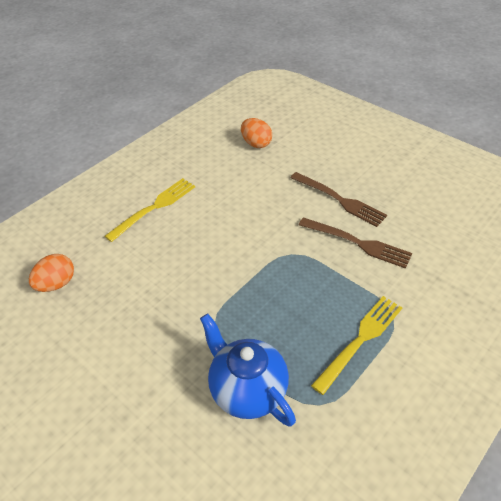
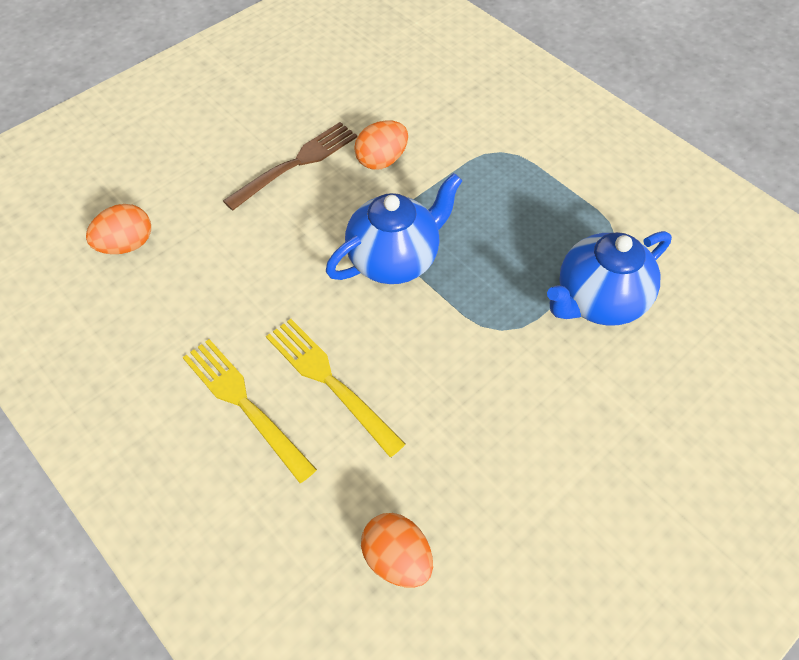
camera: 85 degrees left, 10 degrees up
(266, 260) = (394, 259): none -> blue teapot
(357, 243) = (381, 160): brown fork -> orange egg
(360, 340) = (532, 186): yellow fork -> yellow fork (330, 381)

